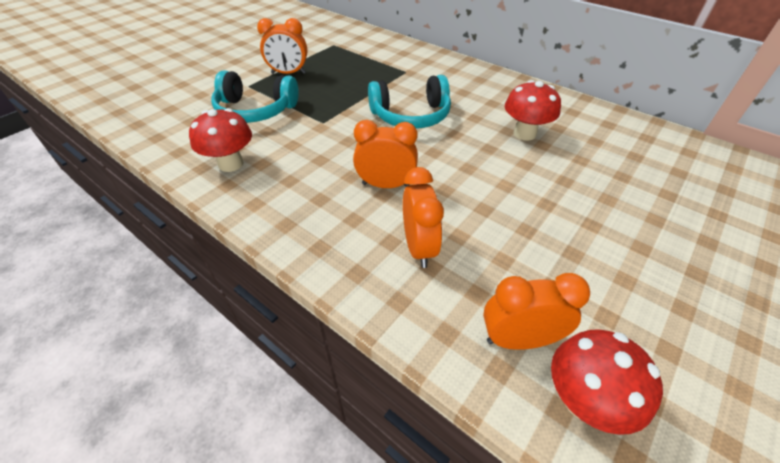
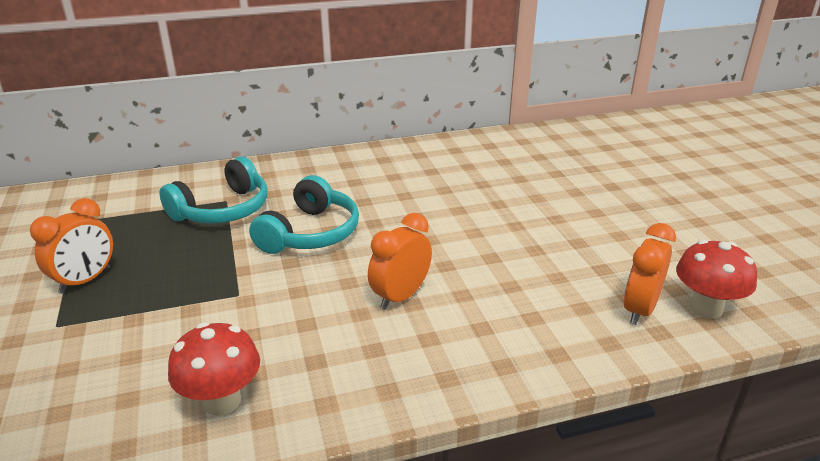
camera: 55 degrees left, 15 degrees down
(256, 110) = (130, 339): turquoise headphones -> turquoise headphones (222, 209)
(419, 247) = (504, 314): orange clock -> none
(524, 134) = (419, 190): red mushroom -> none

